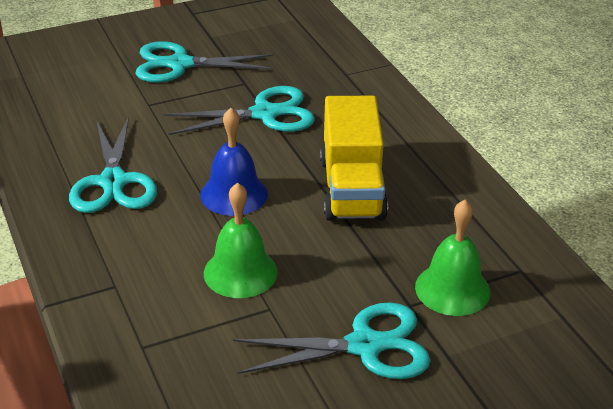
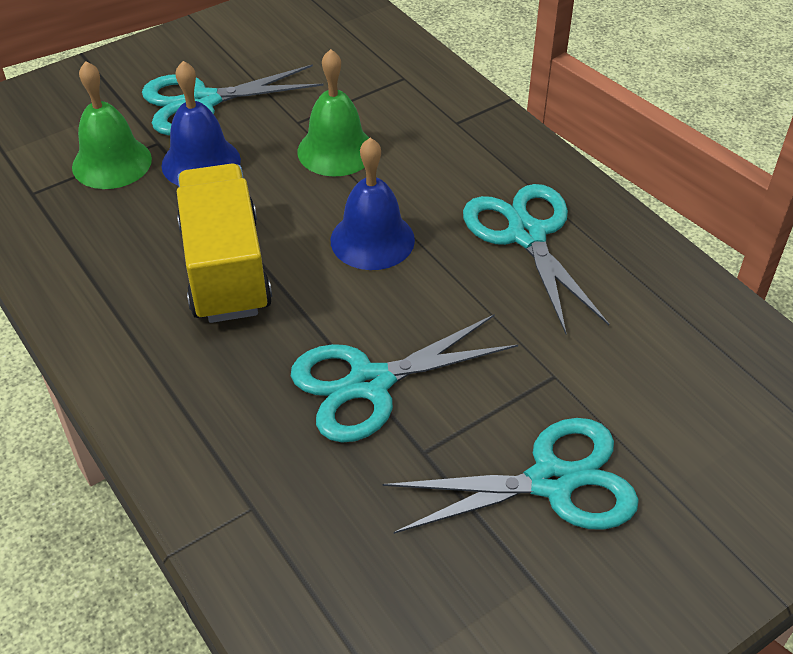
camera: 170 degrees right, 10 degrees up
(368, 278) = (201, 162): none -> blue bell

